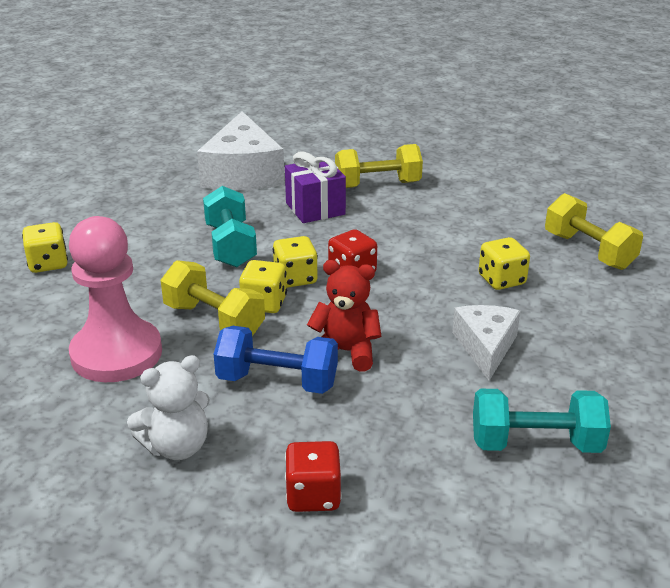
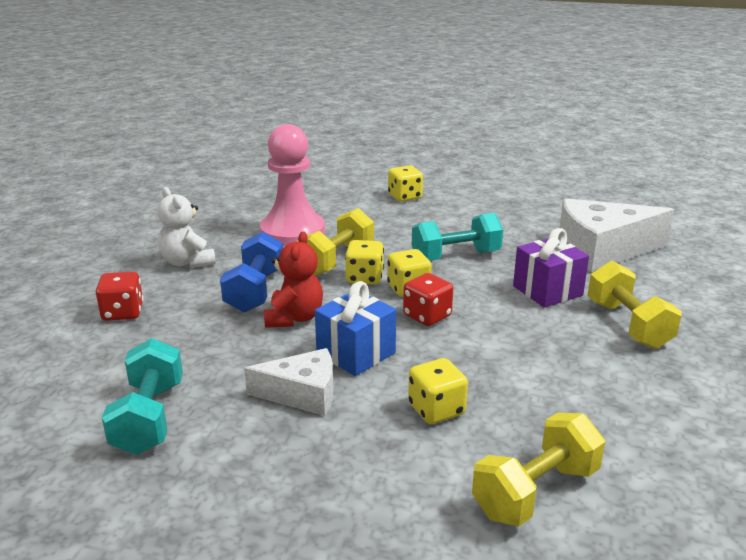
camera: 85 degrees right, 5 degrees down
(417, 315) = (355, 353): none -> blue gift

